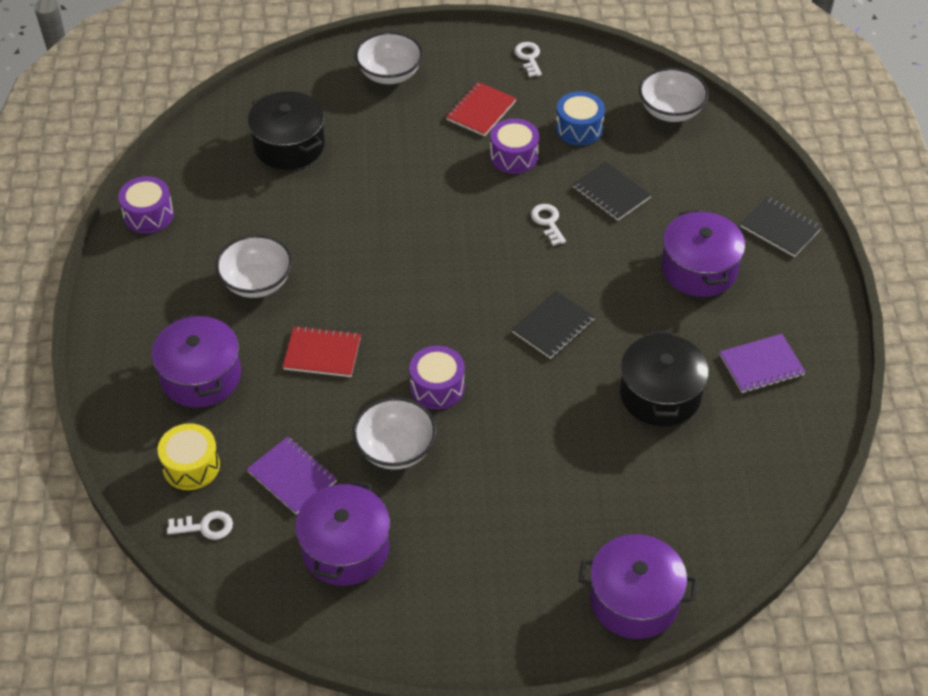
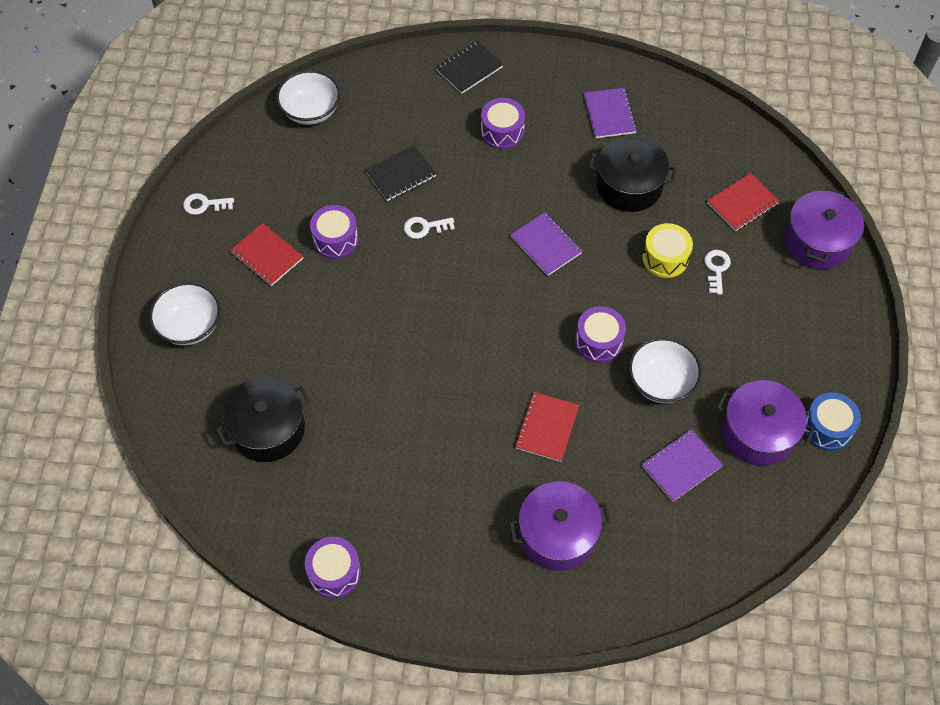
camera: 80 degrees left, 10 degrees up
(191, 466) = (660, 549): yellow drum -> yellow drum (665, 258)
(205, 527) = (727, 541): white key -> white key (716, 269)
(257, 282) = (449, 475): white bowl -> none
(553, 326) = (546, 245): black notebook -> purple notebook
(579, 128) = (313, 183): blue drum -> blue drum (827, 427)
(669, 512) = (742, 203): none -> red notebook
(699, 269) = (502, 131): purple pot -> purple drum

